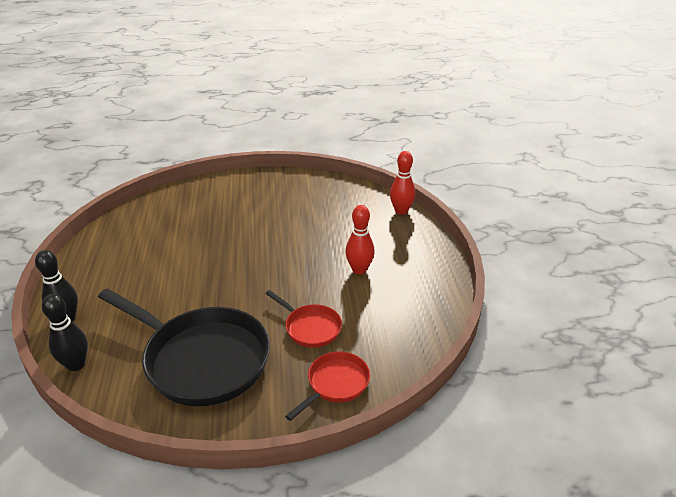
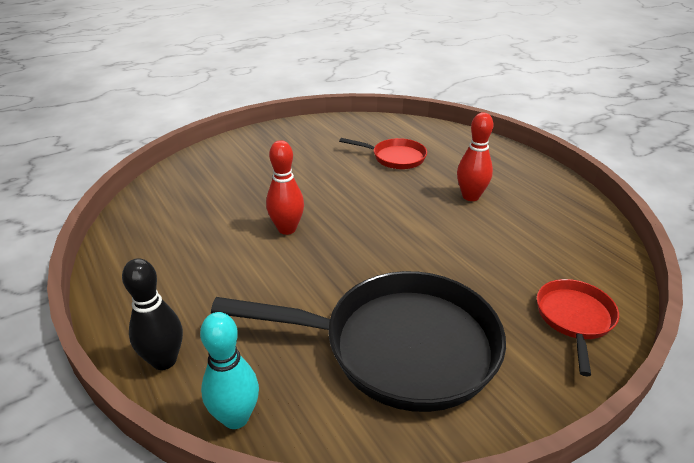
camera: 25 degrees left, 0 degrees up
(76, 364) = (236, 417): black bowling pin -> turquoise bowling pin
(310, 328) = (484, 269): red pan -> red pan (395, 157)
(401, 211) = (450, 132): red bowling pin -> red bowling pin (287, 229)

